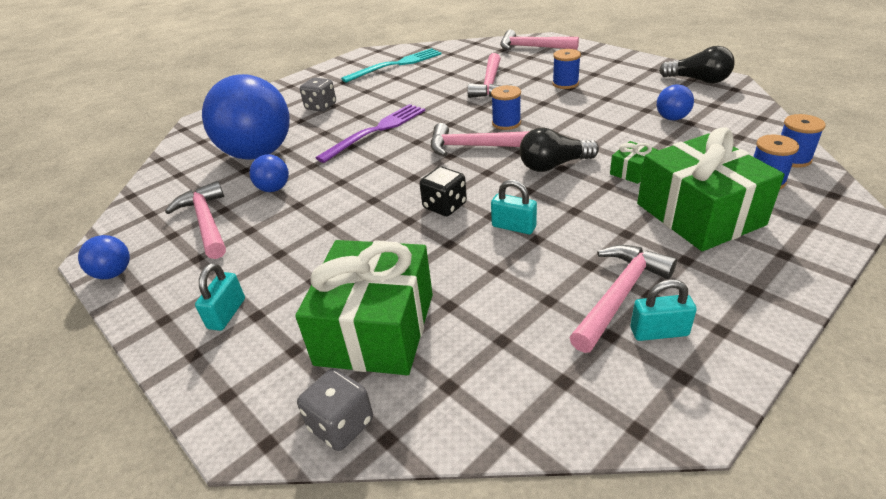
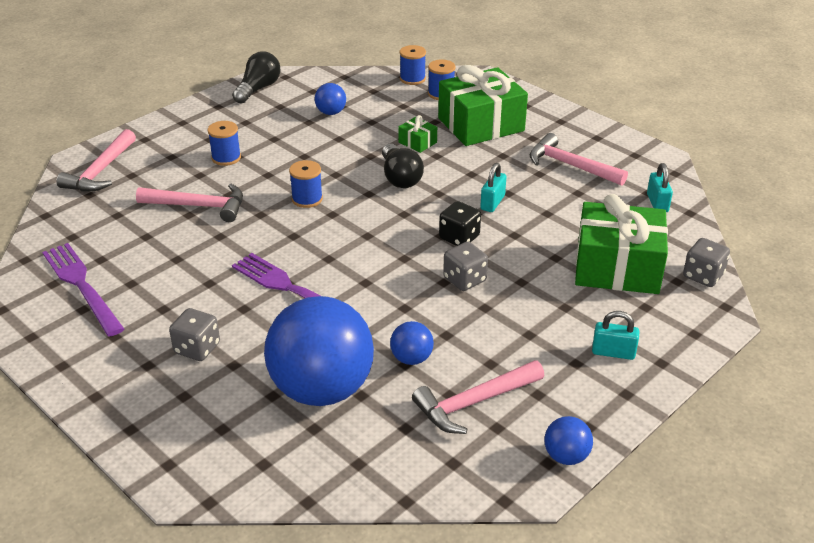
camera: 95 degrees left, 0 degrees up
(373, 212) = (464, 280): none -> grey dice
(396, 65) = (82, 286): turquoise fork -> purple fork
(473, 146) = (352, 220): pink hammer -> none
(659, 332) = (602, 156): turquoise padlock -> turquoise padlock (657, 203)

